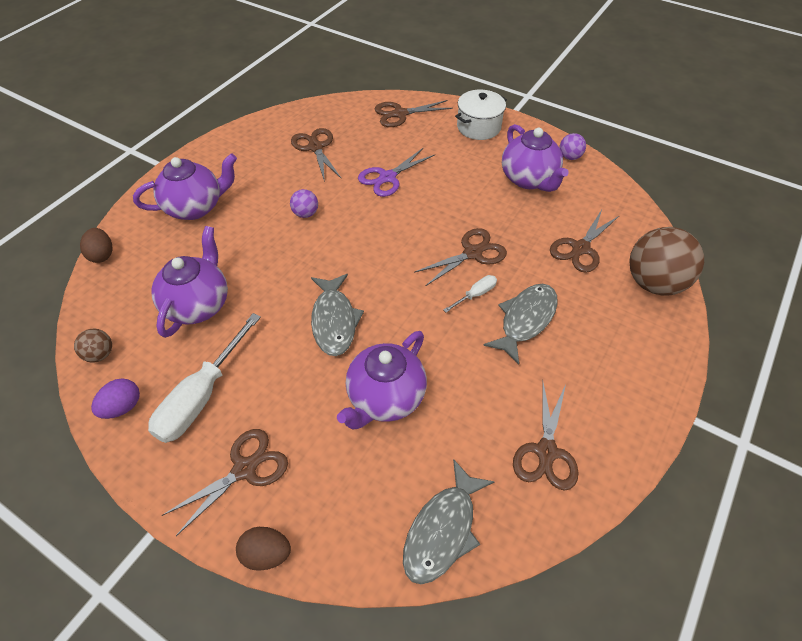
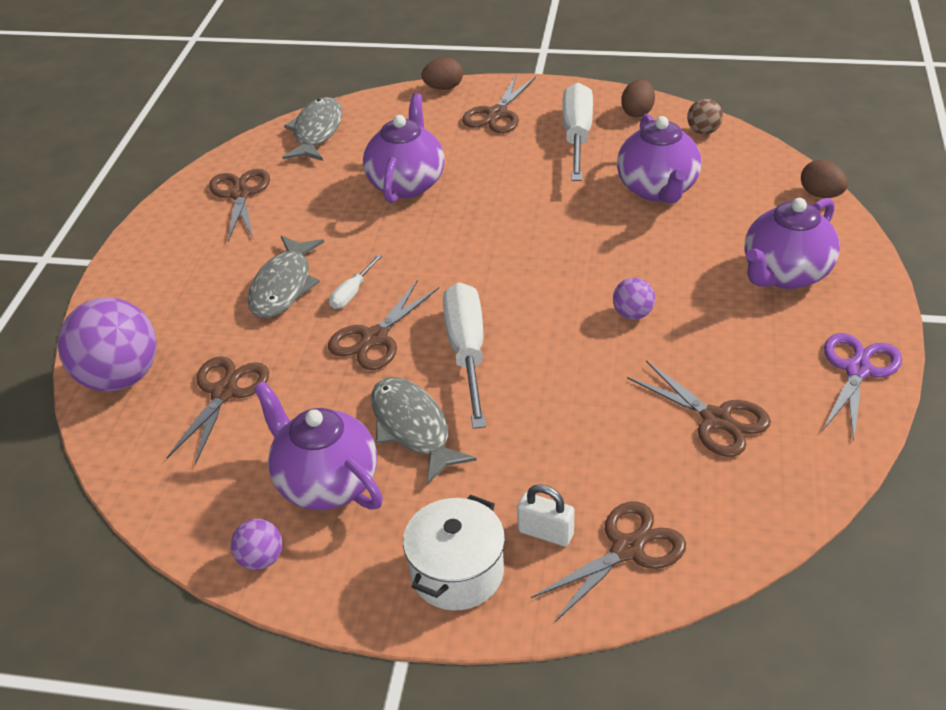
camera: 160 degrees right, 10 degrees down
(122, 407) = (637, 112): purple egg -> brown egg
(334, 321) = (500, 220): grey fish -> grey fish (413, 428)
(387, 177) = (558, 406): purple scissors -> purple scissors (857, 370)
(419, 224) = (467, 352): none -> white screwdriver
(431, 129) = (545, 533): none -> white padlock
(654, 283) = (120, 378): brown ball -> purple ball

